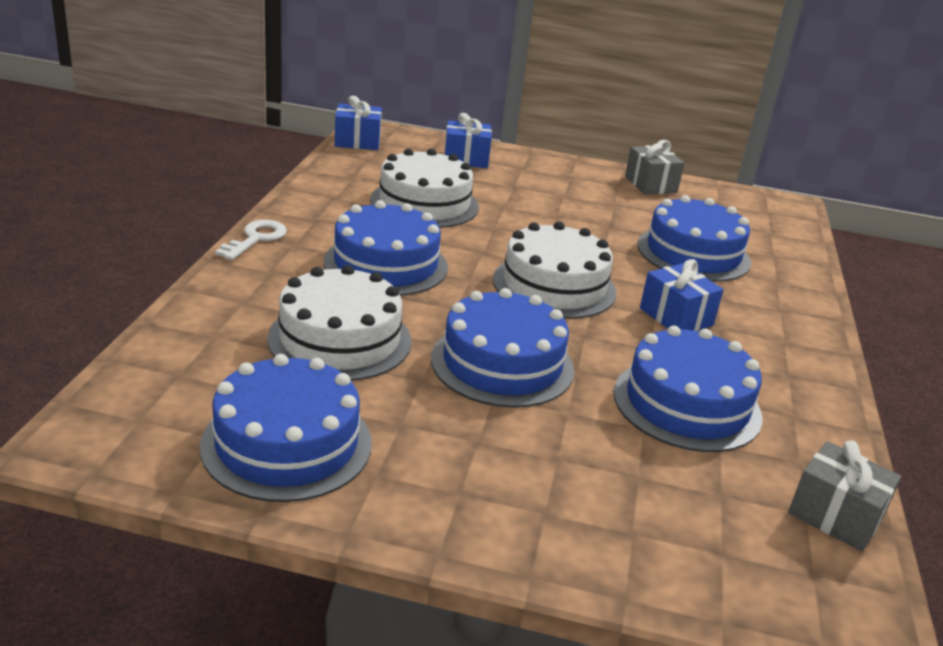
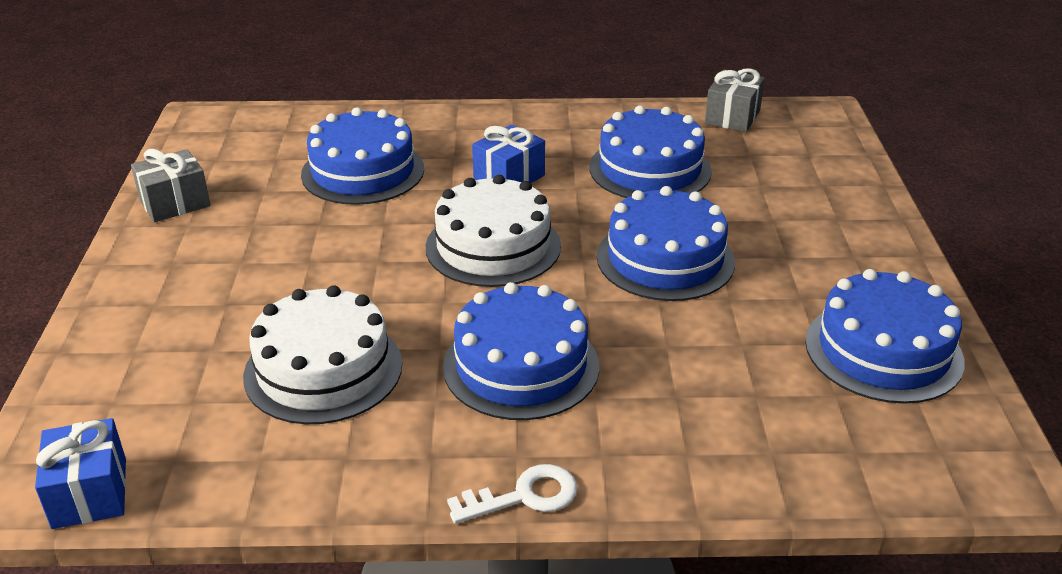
camera: 100 degrees left, 5 degrees up
(256, 239) = (524, 496): white key -> white key turned 150 degrees clockwise
(340, 339) = (704, 361): white cake -> none
(466, 159) = (135, 360): blue gift -> none

